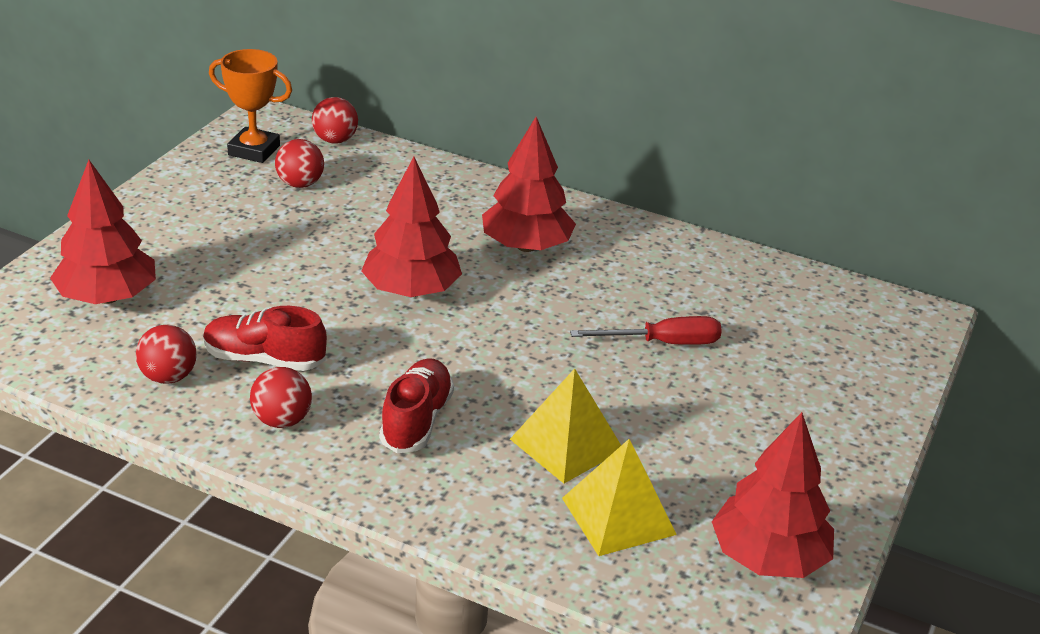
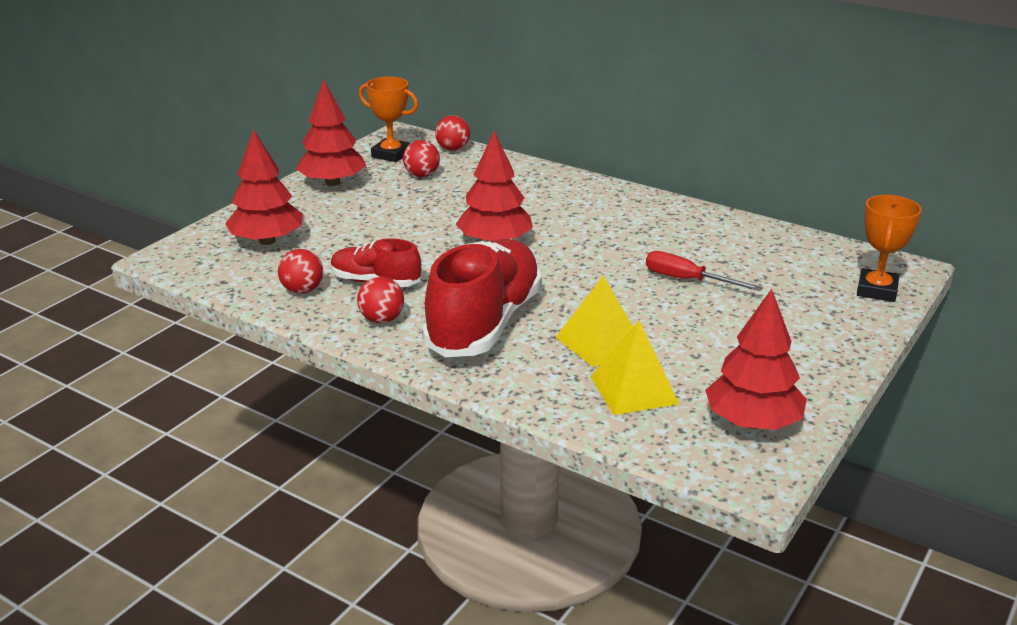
camera: 10 degrees right, 5 degrees down
(416, 420) = (484, 323): red shoe -> red shoe, size x1.89
(526, 246) = (588, 216): red tree -> red tree (332, 183)
(663, 343) = (687, 280): red screwdriver -> red screwdriver turned 150 degrees counterclockwise
(891, 350) = (876, 290): none -> orange trophy

